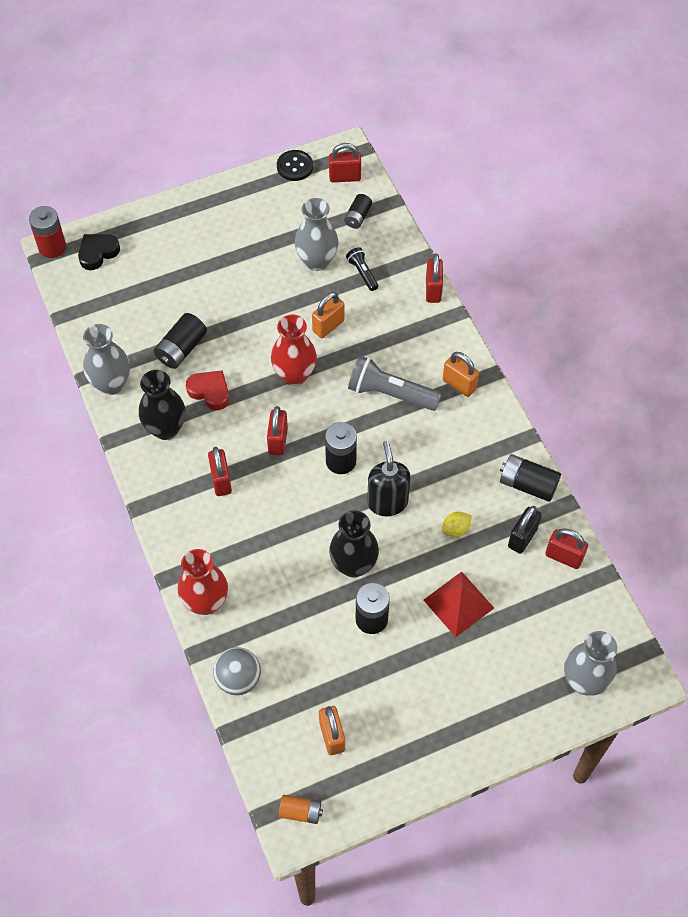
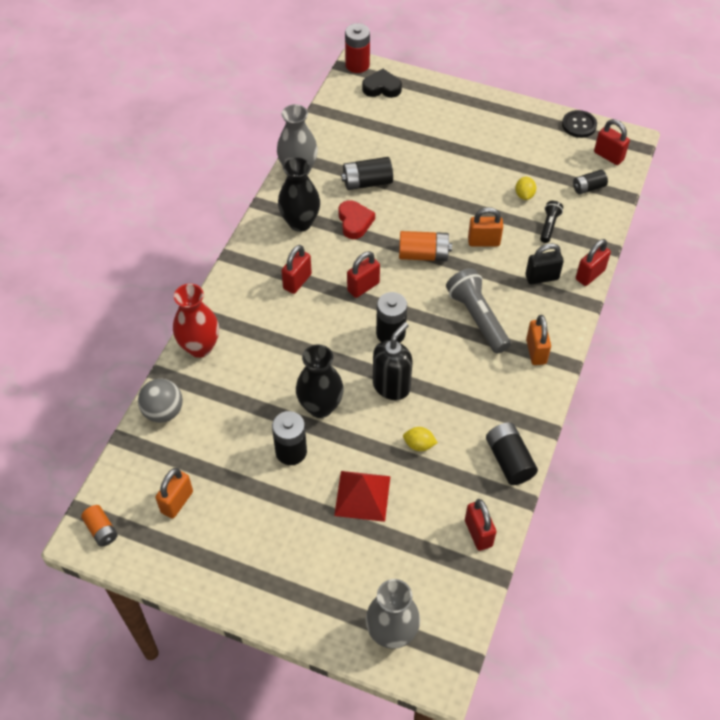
camera: 45 degrees right, 5 degrees down
(294, 375) = (423, 254): red vase -> orange battery
(317, 261) = (524, 195): grey vase -> yellow lemon
(522, 538) = (462, 493): black padlock -> black padlock (542, 277)

